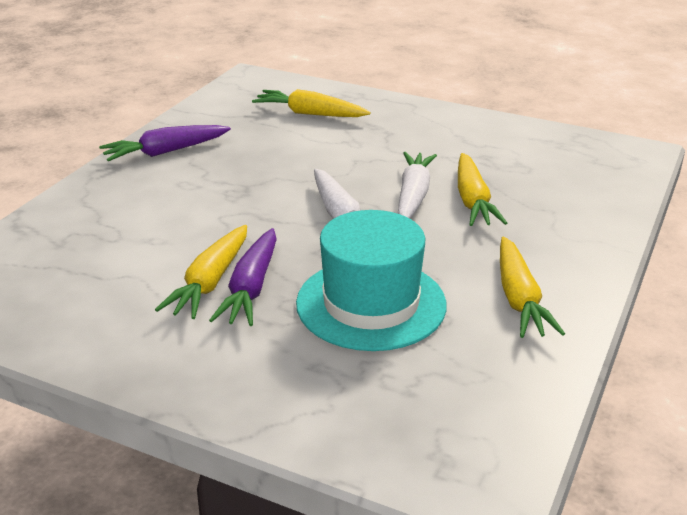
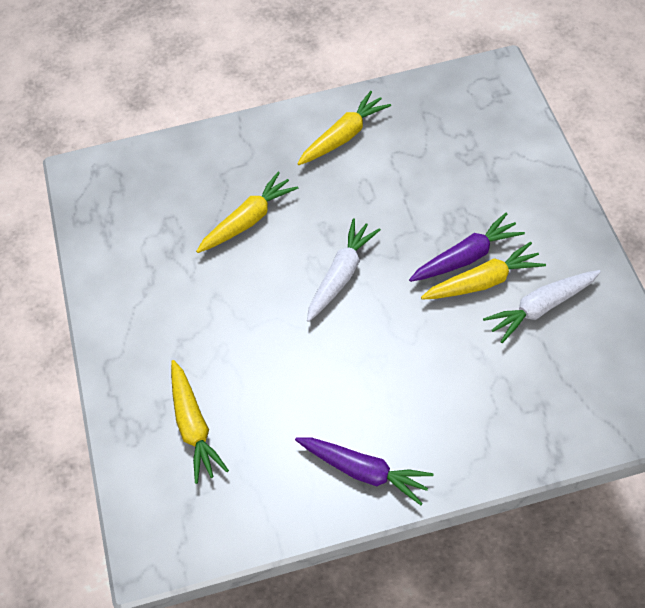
camera: 125 degrees left, 25 degrees up
(371, 304) = (418, 193): turquoise hat -> none
(413, 196) = (273, 256): white carrot -> white carrot (541, 308)

